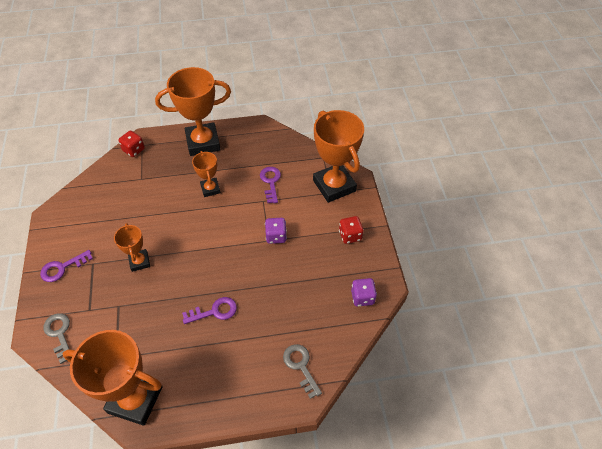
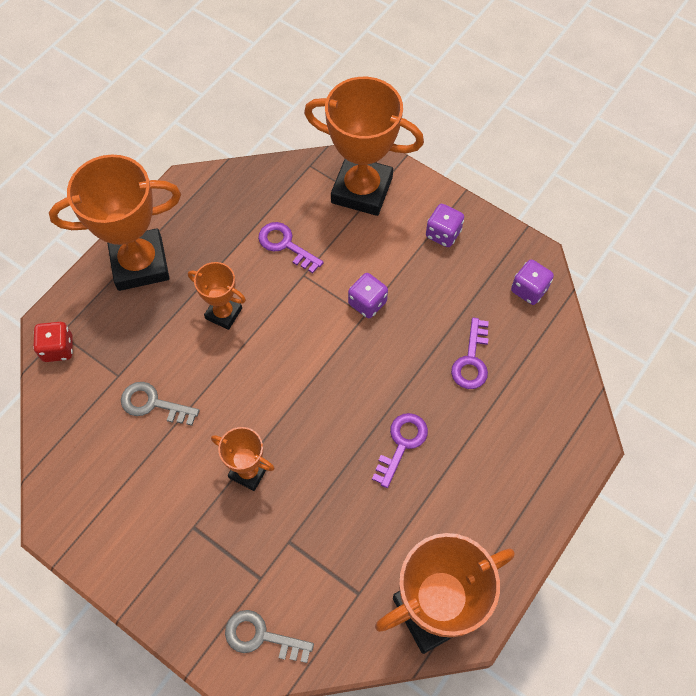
camera: 45 degrees left, 10 degrees up
(62, 268) = (162, 567): purple key -> purple key (471, 360)
(203, 142) = (140, 264): orange trophy -> orange trophy turned 45 degrees clockwise
(301, 366) = (551, 414): grey key -> grey key (153, 404)
(350, 235) = (443, 234): red dice -> purple dice

